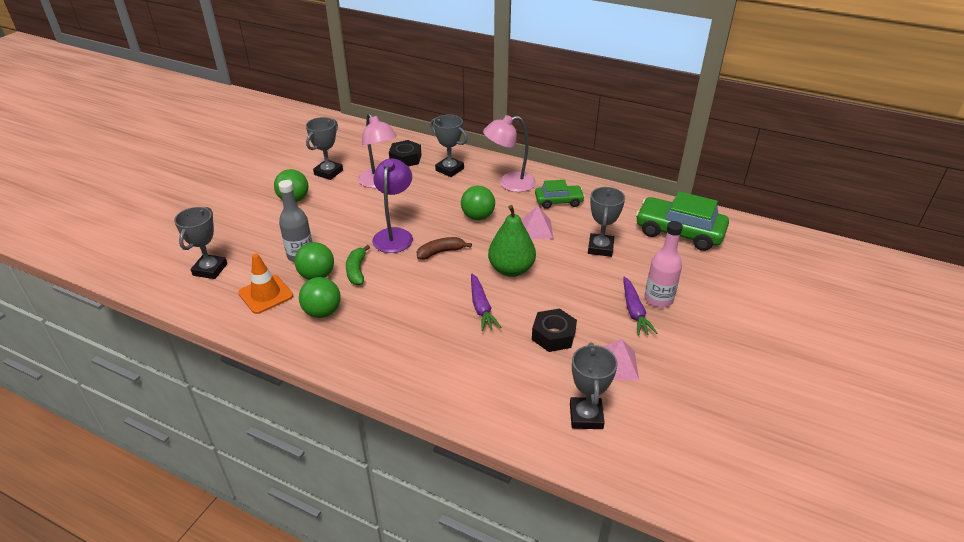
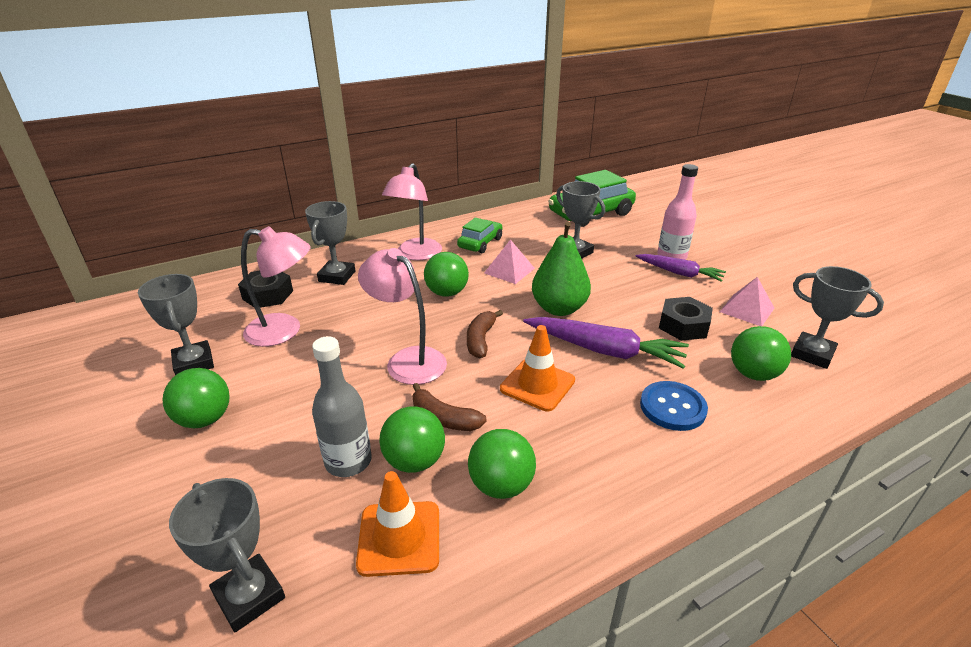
camera: 55 degrees left, 5 degrees down
(357, 270) = (444, 418): green banana -> brown banana
(394, 235) = (408, 360): purple lamp -> pink lamp
(417, 292) = (537, 385): none -> orange traffic cone
(446, 357) = (672, 407): none -> blue button
(449, 169) = (337, 276): grey trophy -> grey trophy turned 60 degrees counterclockwise
(481, 307) = (604, 350): purple carrot -> purple carrot, size x1.53
(523, 388) = (753, 374): none -> green ball

